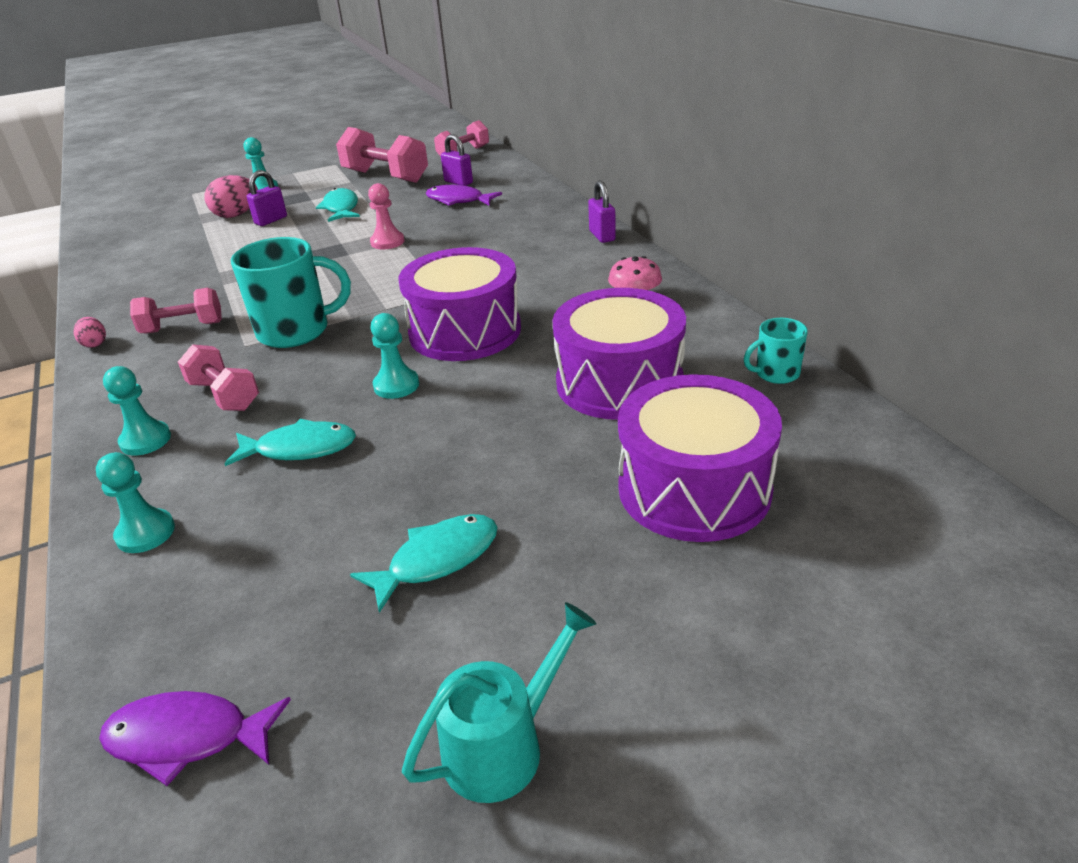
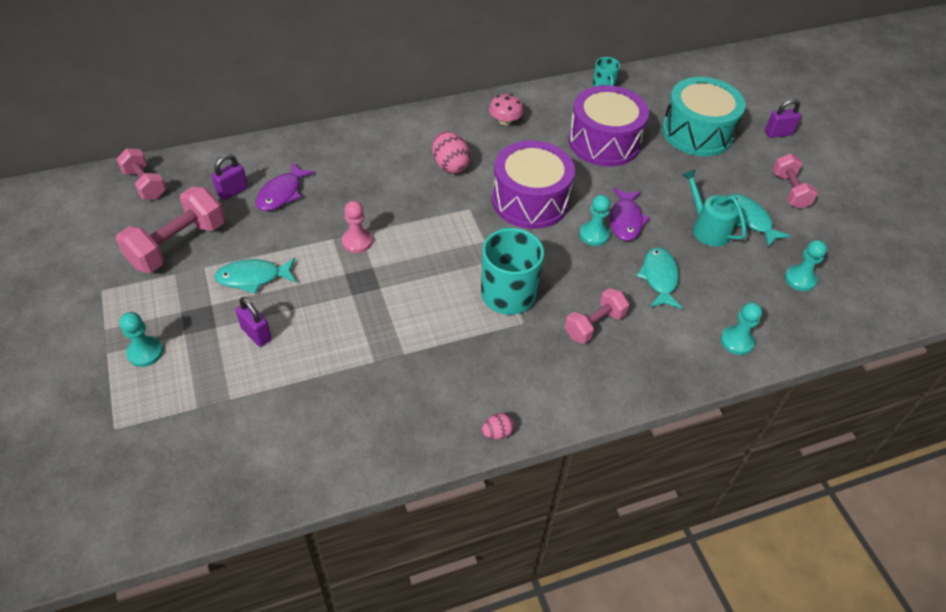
camera: 90 degrees left, 15 degrees up
(145, 440) = (645, 361): turquoise pawn -> turquoise pawn (800, 279)
(183, 327) = (483, 370): pink dumbbell -> pink dumbbell (789, 191)
(187, 738) = (860, 299): purple fish -> purple fish (626, 220)
(236, 215) = (222, 368): pink egg -> pink egg (450, 165)
(503, 746) = (844, 205): turquoise watering can -> turquoise watering can (707, 228)
(602, 236) = (401, 121): purple padlock -> purple padlock (778, 133)
(694, 488) = (697, 132): purple drum -> turquoise drum

